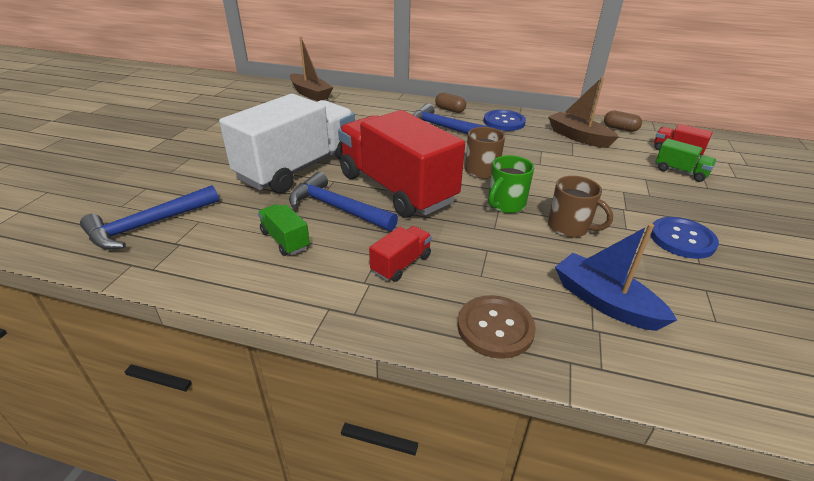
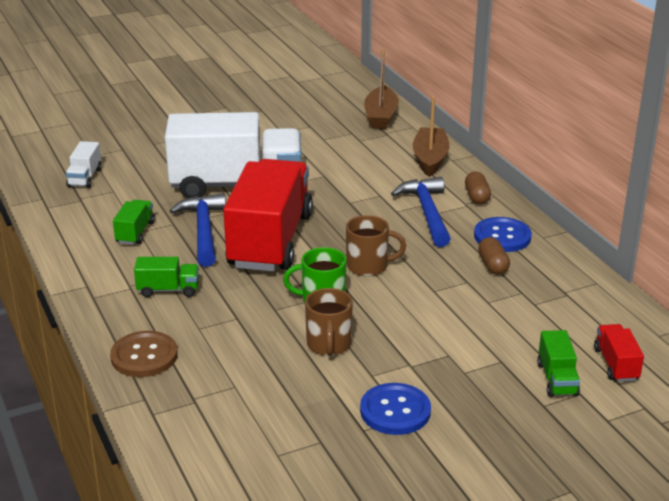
camera: 50 degrees right, 5 degrees down
(148, 225) = (85, 178): blue hammer -> white truck
(401, 264) = (168, 290): red truck -> green truck
(578, 137) = (542, 292): brown boat -> brown boat (430, 159)
(605, 302) = (235, 394): blue boat -> none
(620, 129) = (617, 311): brown capsule -> brown capsule (493, 265)

